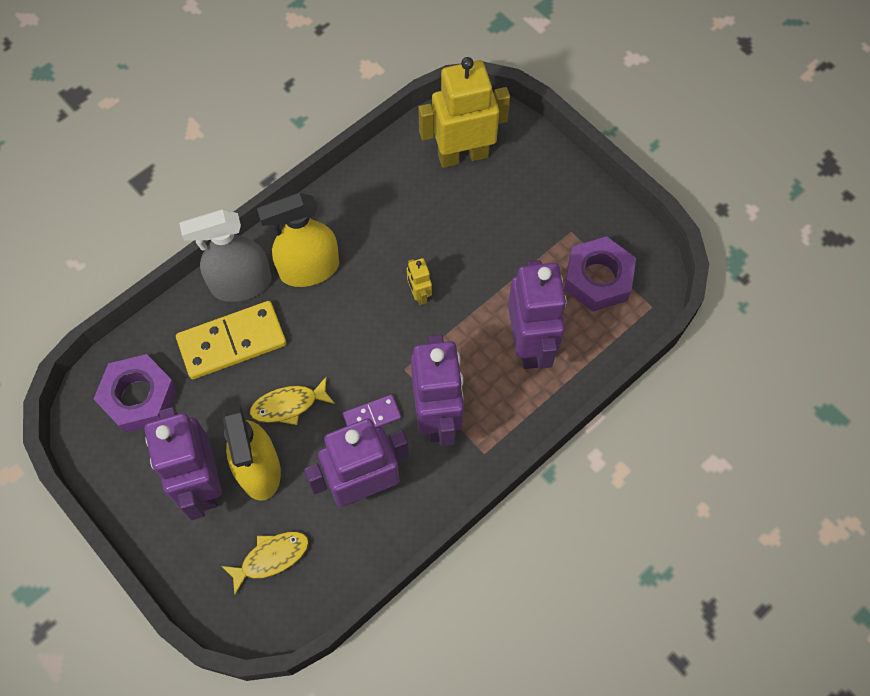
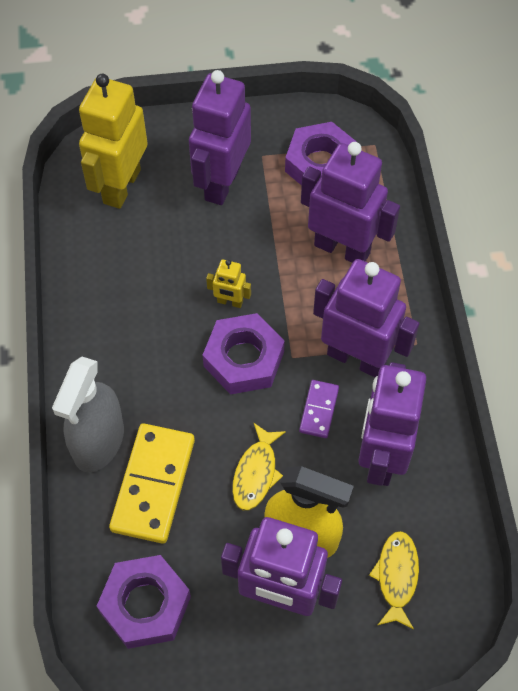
camera: 55 degrees left, 5 degrees down
(309, 269) = (131, 374): yellow spray bottle -> none
(377, 336) = (243, 359): none -> purple nut
(521, 220) = (222, 183): none -> purple robot

